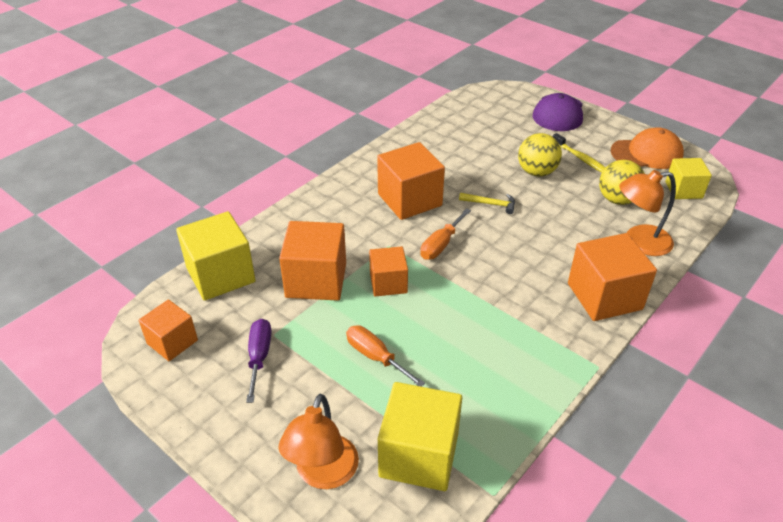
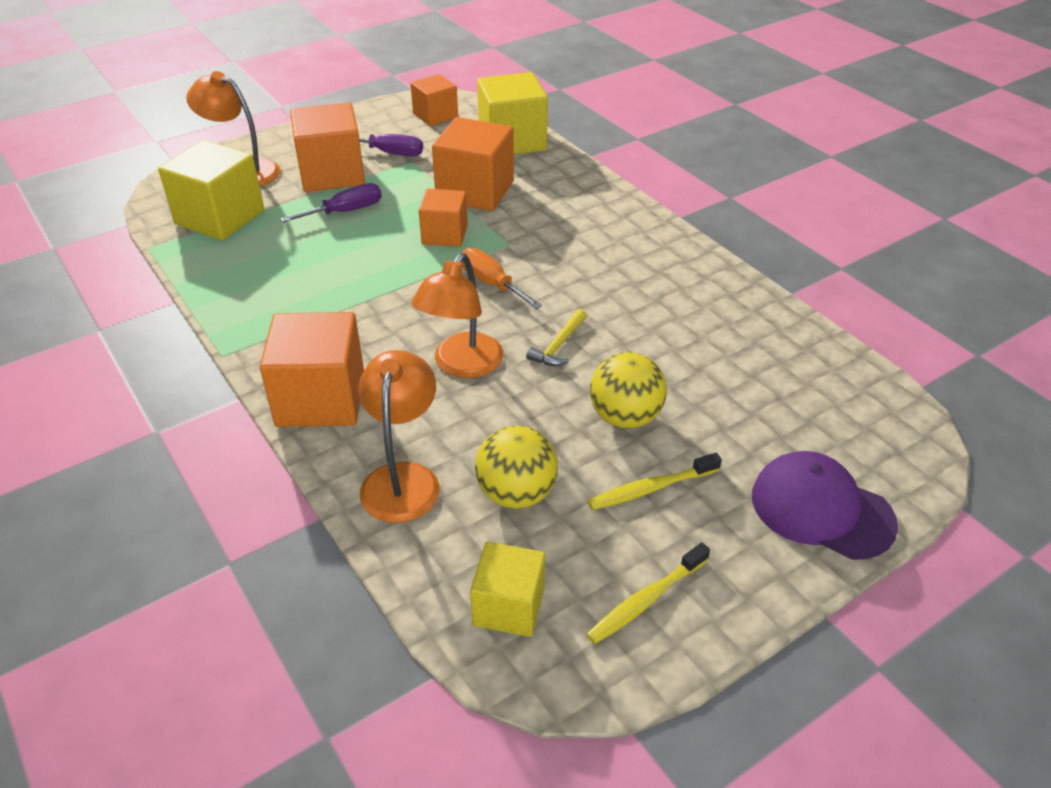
camera: 105 degrees right, 0 degrees up
(375, 357) = (345, 211): orange screwdriver -> purple screwdriver
(409, 200) = (595, 275): orange cube -> orange cube (332, 174)
(533, 240) = (461, 365): none -> orange lamp
(646, 153) = (646, 600): orange cap -> yellow toothbrush

